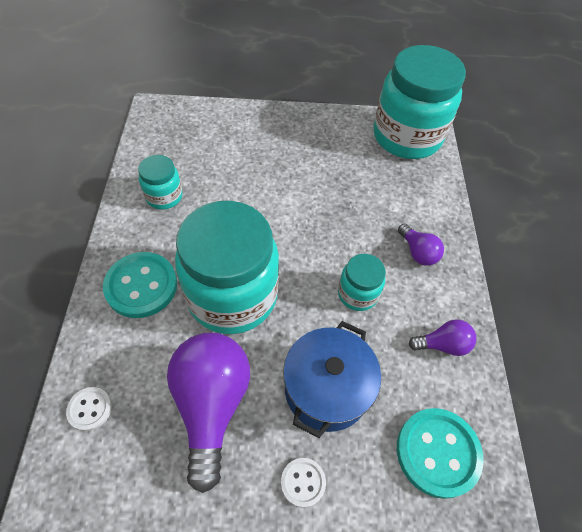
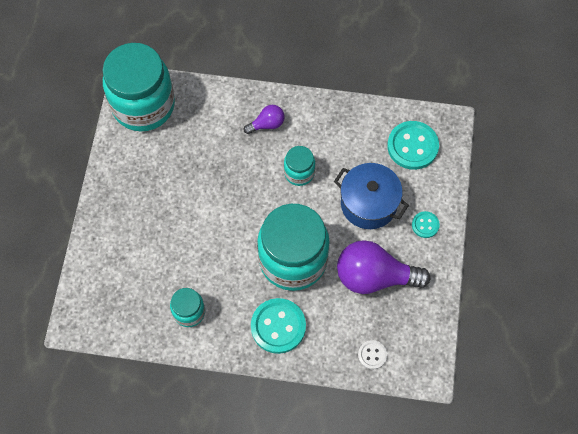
camera: 80 degrees left, 10 degrees up
(303, 482) = (425, 225): white button -> turquoise button
(442, 344) = (343, 126): purple light bulb -> none

